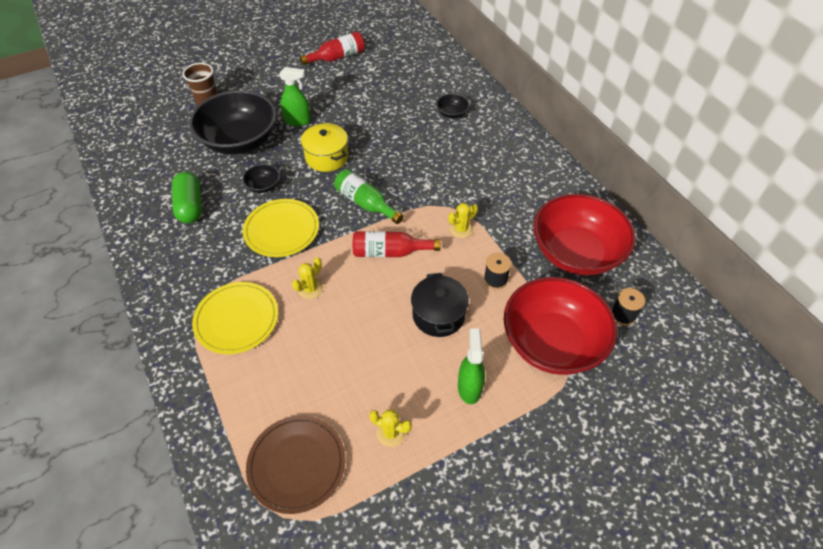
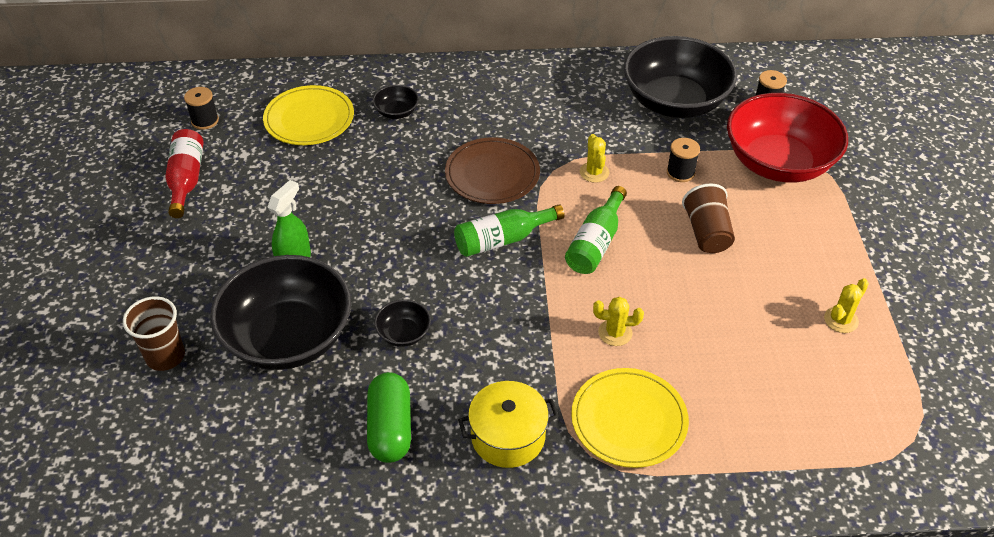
camera: 65 degrees left, 5 degrees down
(190, 206) = (390, 428): green capsule -> green capsule turned 75 degrees clockwise
(281, 230) = (500, 335): yellow plate -> yellow plate (309, 119)
(296, 464) = (855, 411): brown plate -> brown plate (492, 174)
(310, 288) = (615, 333): yellow cactus -> yellow cactus turned 60 degrees counterclockwise
(327, 157) = (392, 252): yellow pot -> yellow pot (508, 436)
(388, 44) = (205, 121): none -> black spool
(390, 252) = (596, 243): red bottle -> green bottle
(438, 315) = (707, 233): black pot -> brown cup
(469, 387) = (808, 241): green spray bottle -> none
(576, 253) = (674, 102): red bowl -> black bowl

